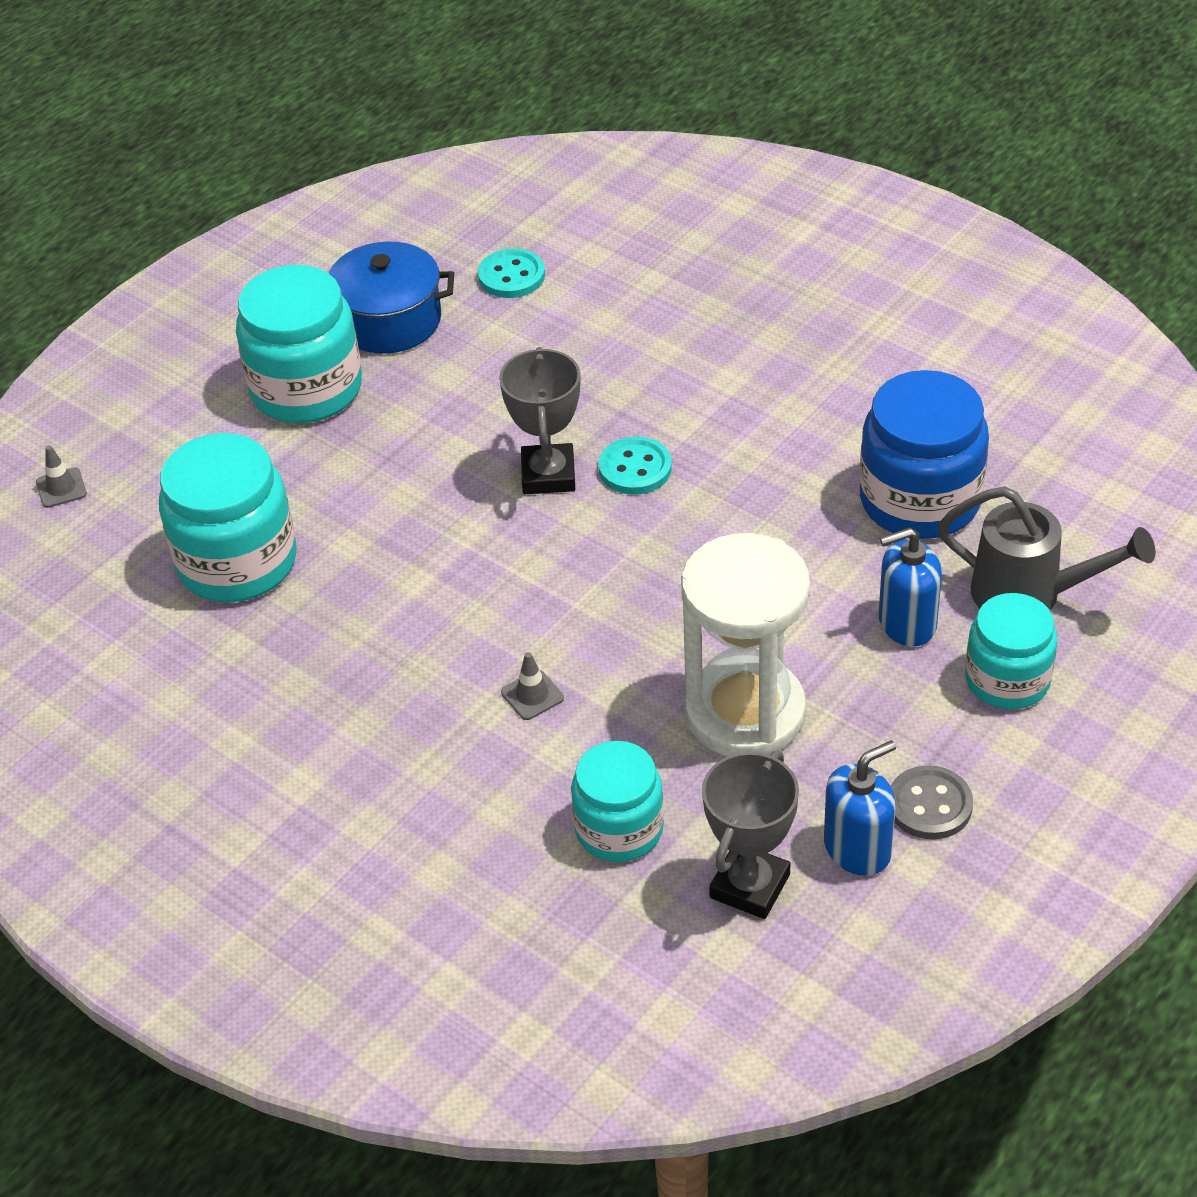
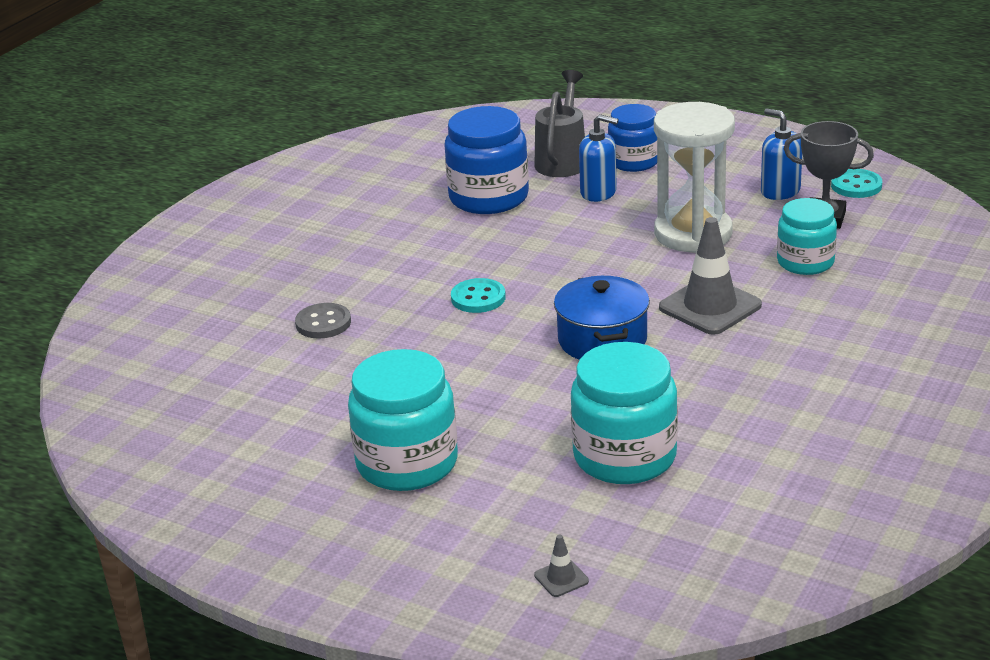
camera: 100 degrees left, 15 degrees down
(389, 320) = (312, 436): blue pot -> blue pot (602, 340)
(511, 276) = (251, 383): turquoise button -> turquoise button (856, 186)
(532, 695) = (710, 306): grey traffic cone -> grey traffic cone, size x2.28
(548, 475) = (492, 331): grey trophy -> none
(906, 623) = (598, 192): blue soap dispenser -> blue soap dispenser turned 45 degrees counterclockwise
(929, 805) = (738, 175): grey button -> grey button (323, 323)
(1007, 680) = (634, 161): turquoise jar -> blue jar

